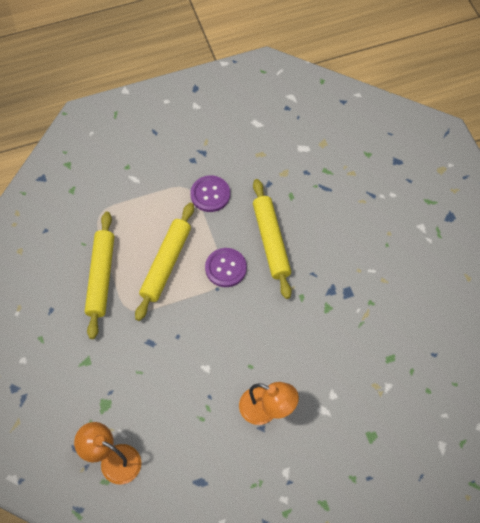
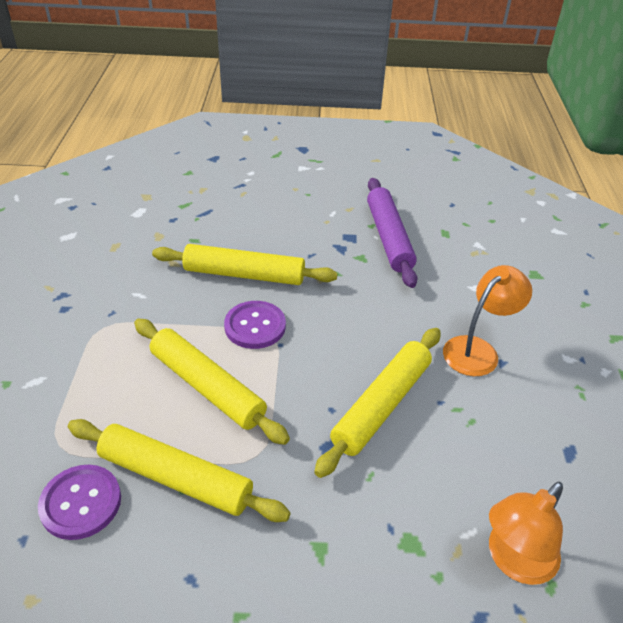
camera: 70 degrees left, 20 degrees down
(192, 363) = (381, 405): none -> yellow rolling pin
(210, 194) = (133, 307): purple button -> purple button (81, 503)
(361, 319) = (389, 238): none -> purple rolling pin

